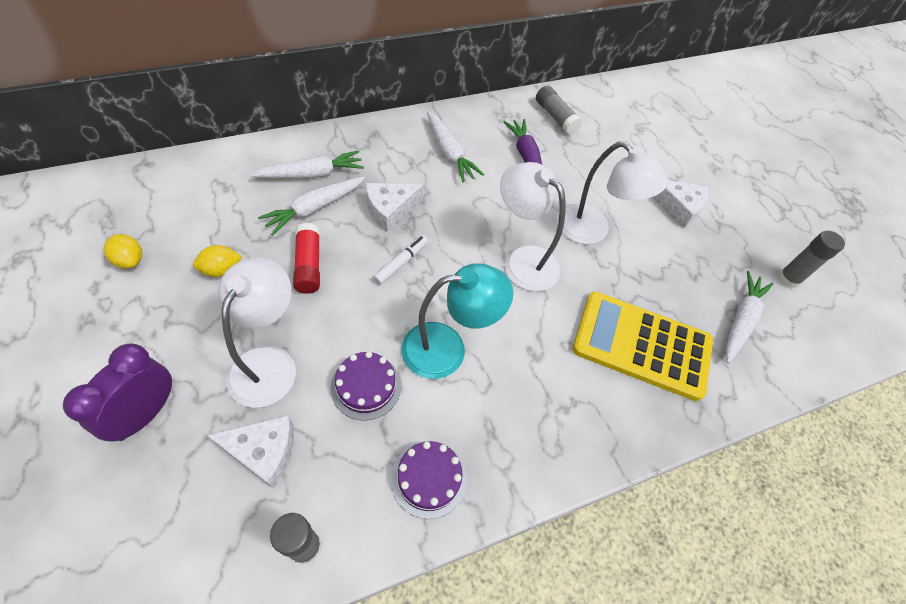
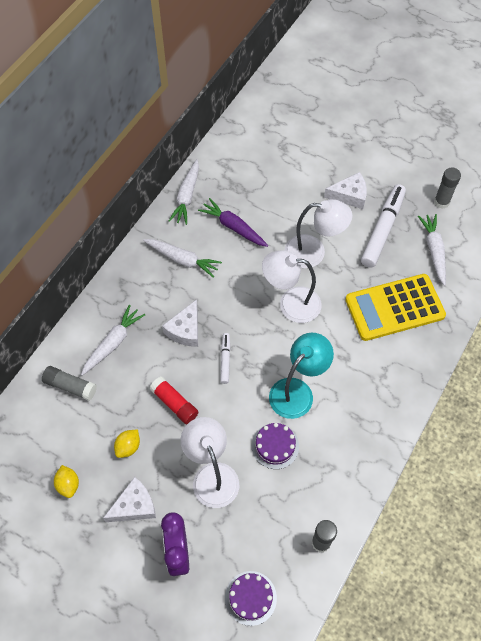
camera: 30 degrees left, 5 degrees up
(130, 260) = (68, 485): yellow lemon -> yellow lemon turned 60 degrees clockwise
(263, 452) = (257, 519): white cheese -> white cheese (134, 506)
(314, 208) = (140, 365): white carrot -> white carrot (187, 196)
(429, 478) = (348, 465): purple cake -> purple cake (250, 598)
(555, 117) = (224, 178): grey glue stick -> grey glue stick (70, 386)
(691, 260) = (382, 229): none -> white marker

